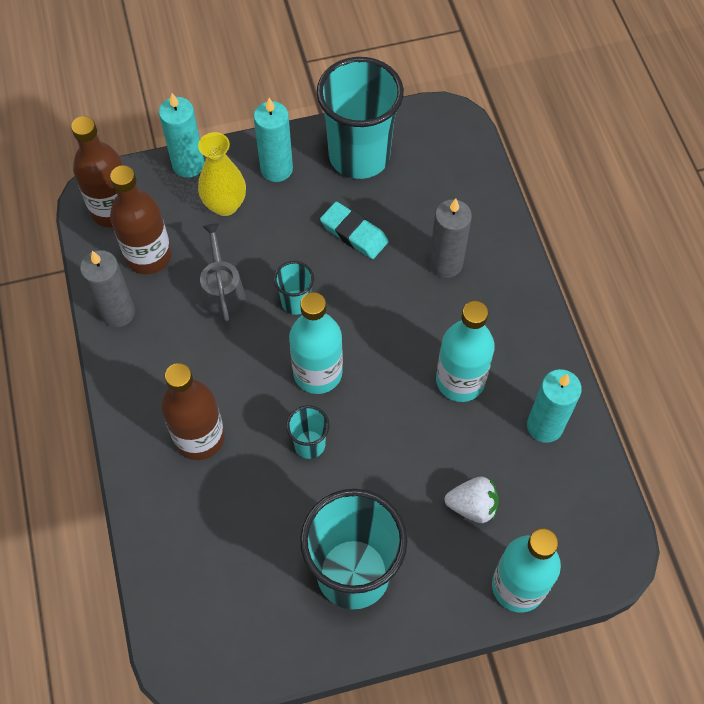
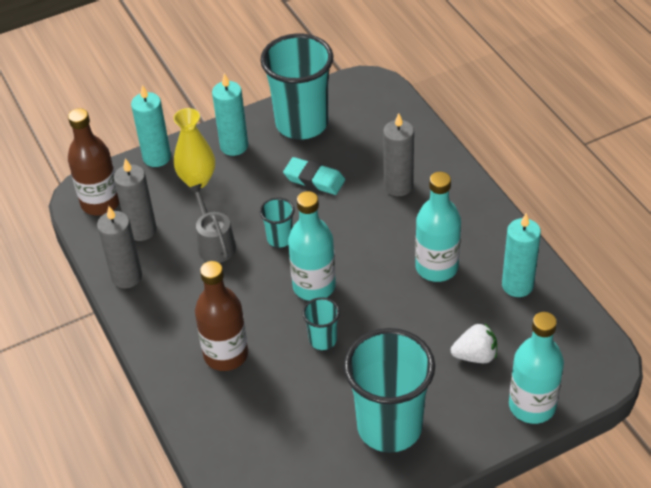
camera: 10 degrees left, 15 degrees down
(148, 256) = (141, 230): brown bottle -> grey candle

